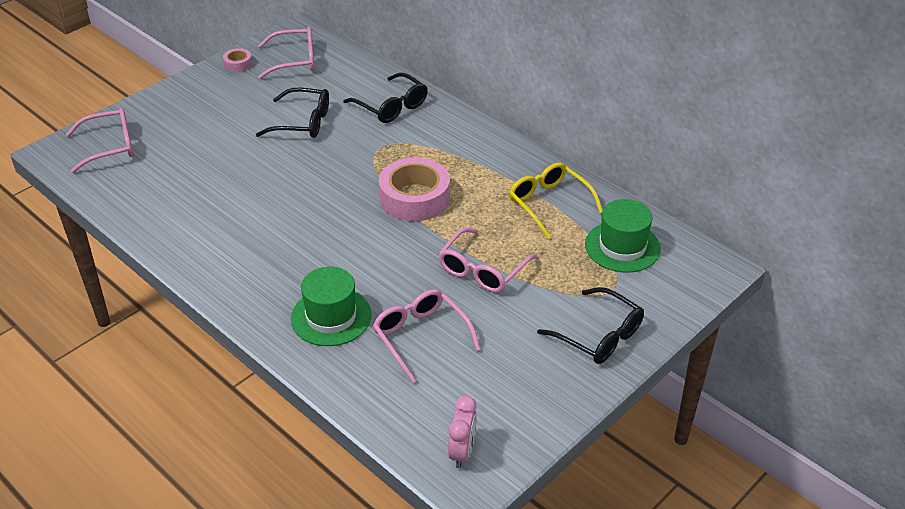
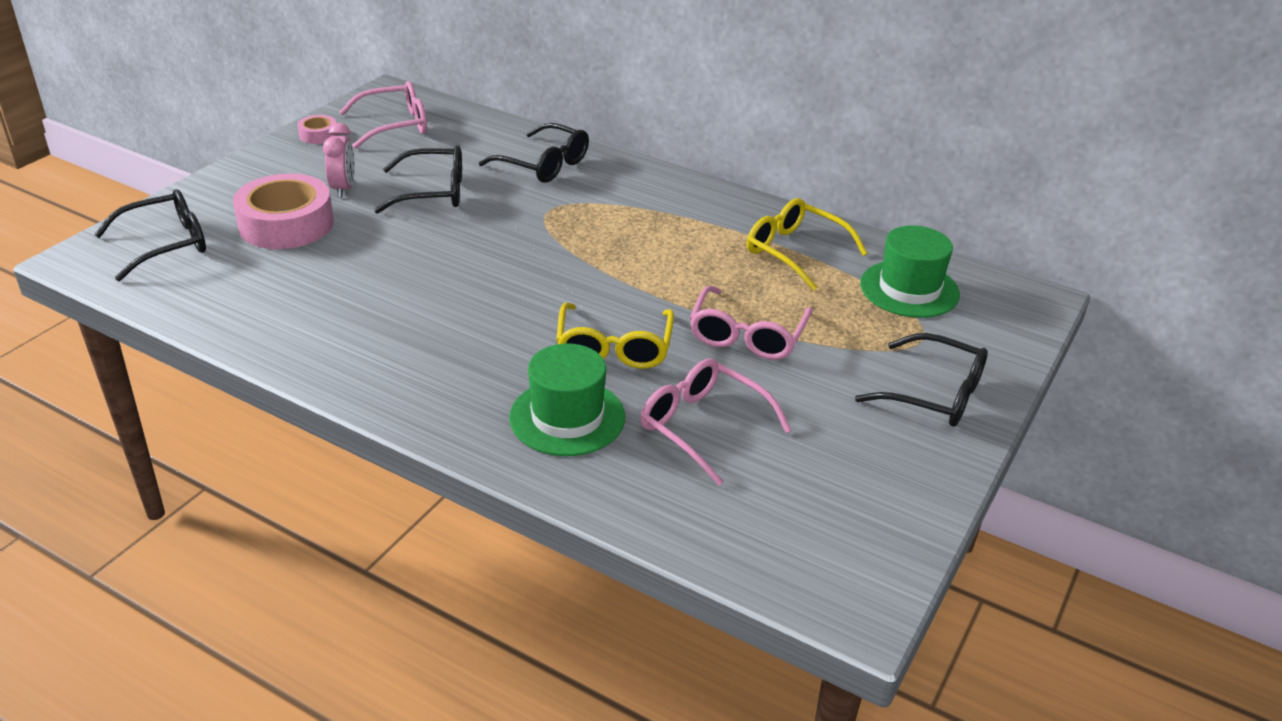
camera: 15 degrees left, 5 degrees down
(110, 147) = (166, 244): pink glasses -> black glasses
(383, 267) = (614, 348): none -> yellow glasses
(414, 198) = (620, 263): pink tape -> pink tape (286, 224)
(462, 452) = (828, 566): pink clock -> pink clock (343, 188)

